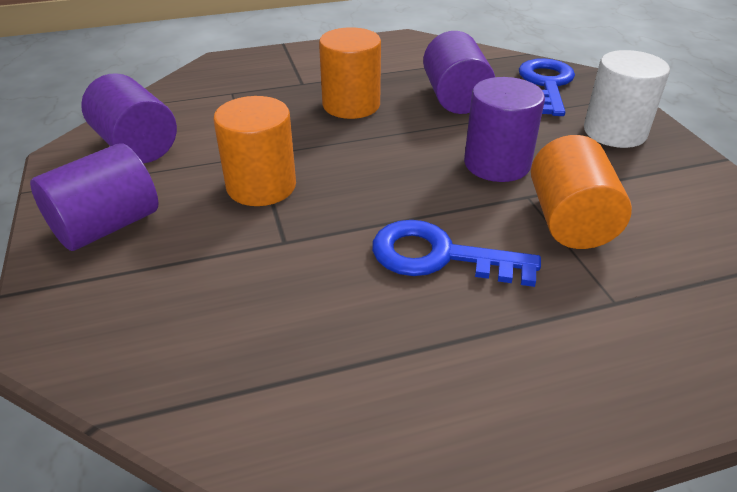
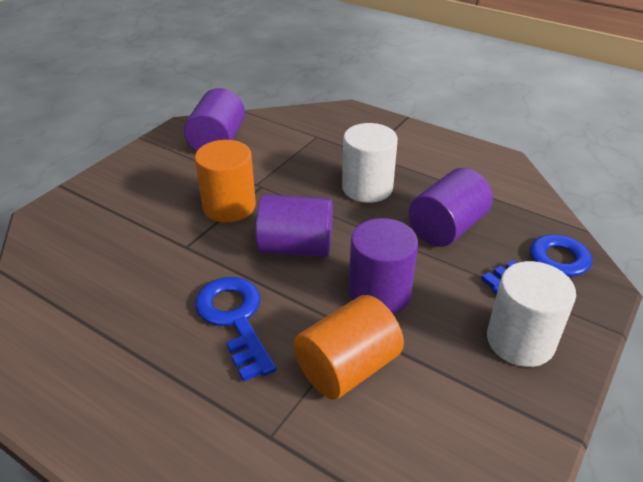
camera: 50 degrees right, 0 degrees up
(107, 226) = (137, 179): purple cylinder -> purple cylinder (296, 247)
(351, 105) = (367, 188): orange cylinder -> white cylinder

